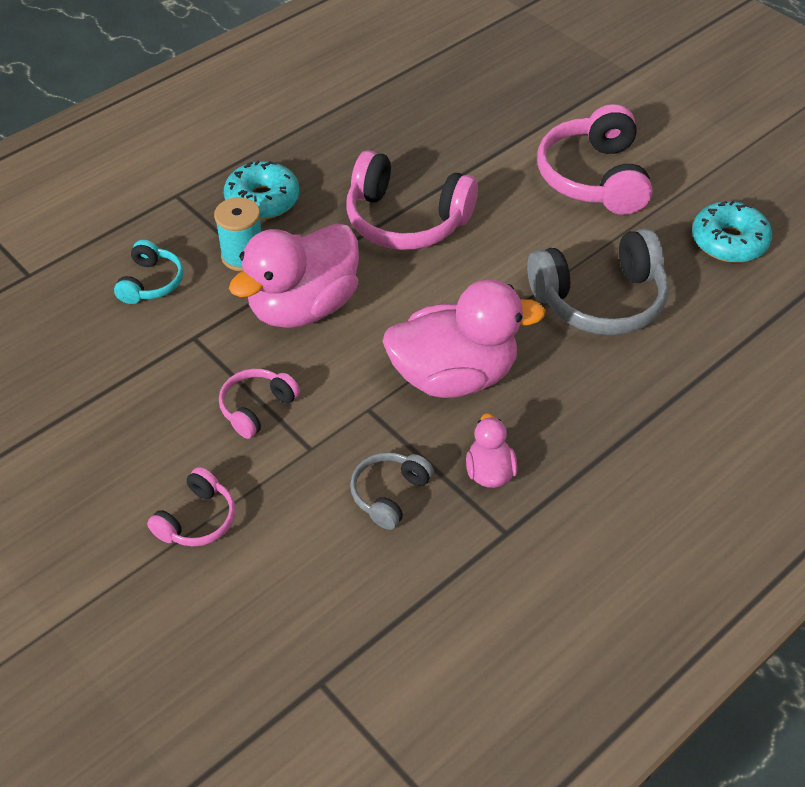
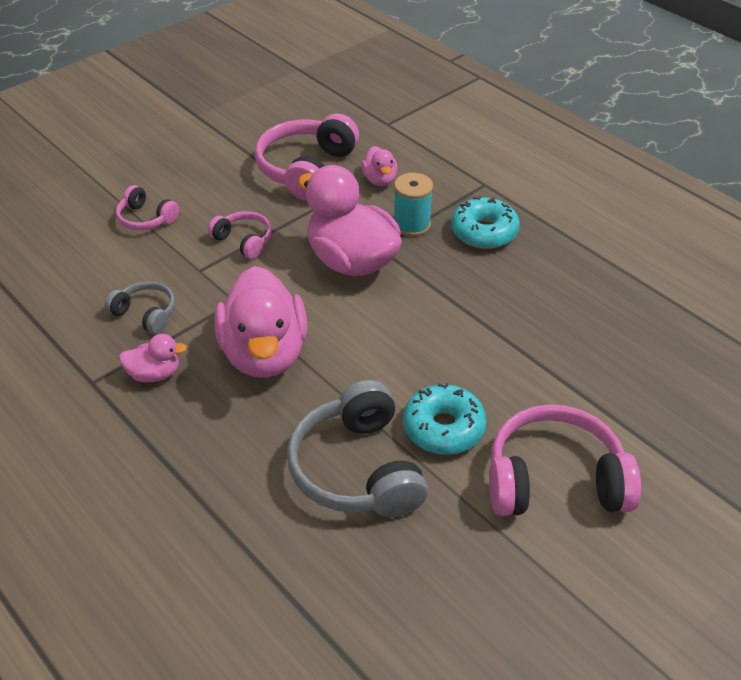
camera: 90 degrees right, 5 degrees down
(151, 282) = (379, 180): turquoise headphones -> pink duck
(406, 220) = (466, 324): pink headphones -> pink headphones (306, 169)
(729, 241) = (455, 607): turquoise donut -> turquoise donut (443, 428)

